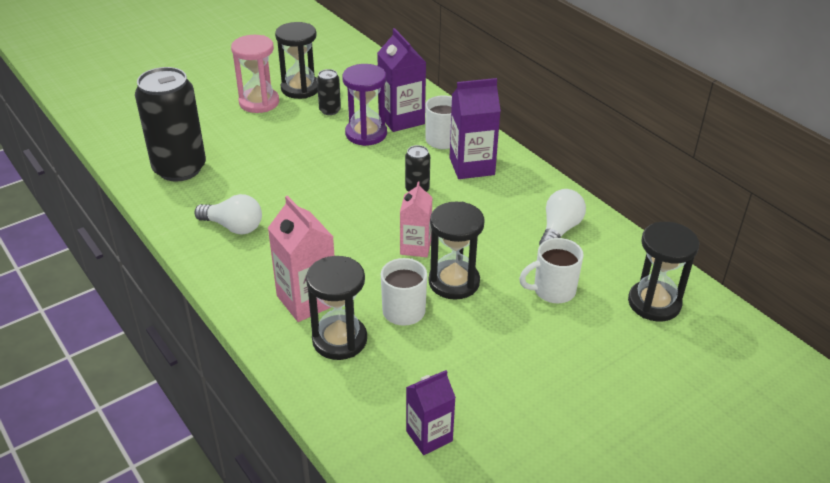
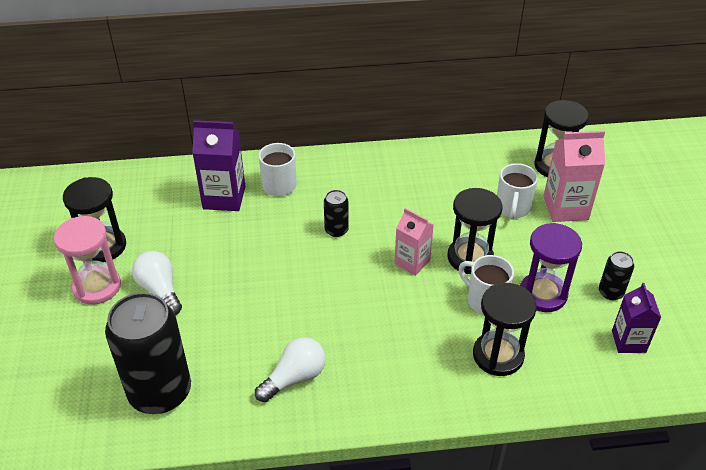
camera: 60 degrees left, 5 degrees up
(307, 300) = (435, 359): pink carton -> pink carton (565, 208)
(330, 110) = (163, 239): black can -> black can (610, 292)
(366, 134) = (226, 229): purple hourglass -> purple hourglass (543, 294)
(472, 166) = (330, 184): purple carton -> none
(559, 230) = (447, 173): white light bulb -> white light bulb (160, 290)

